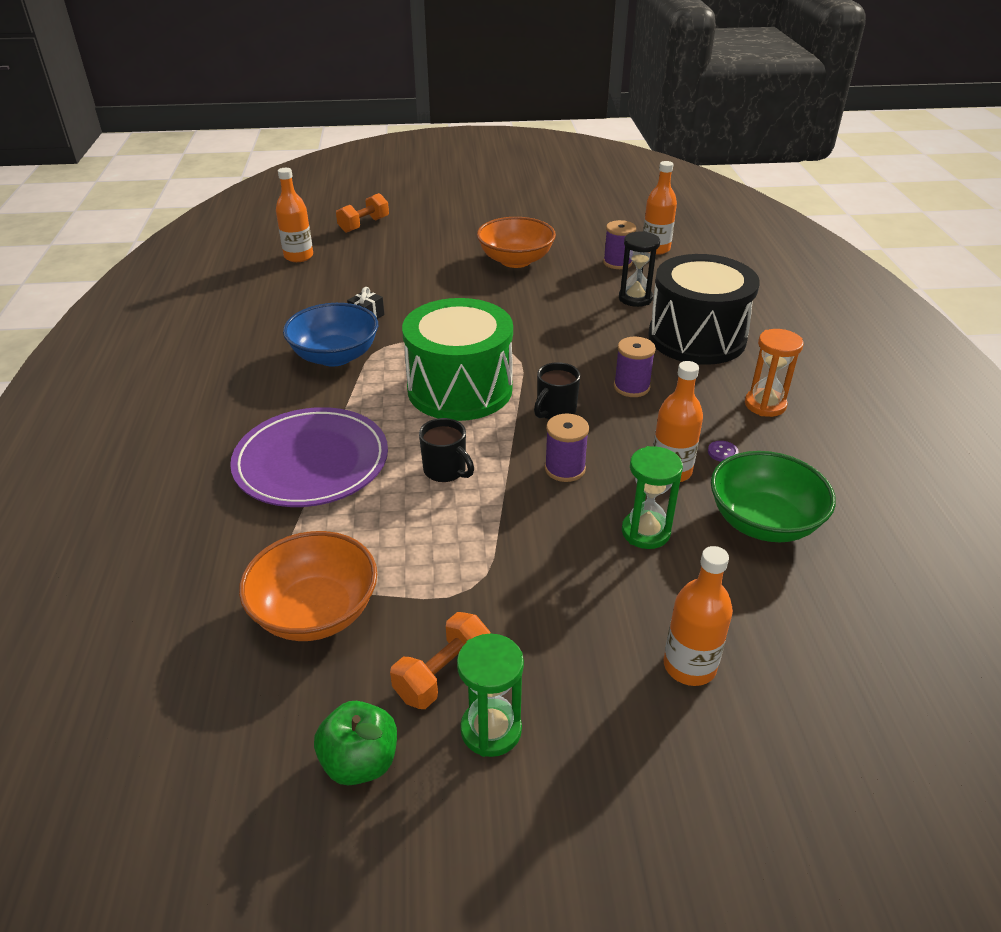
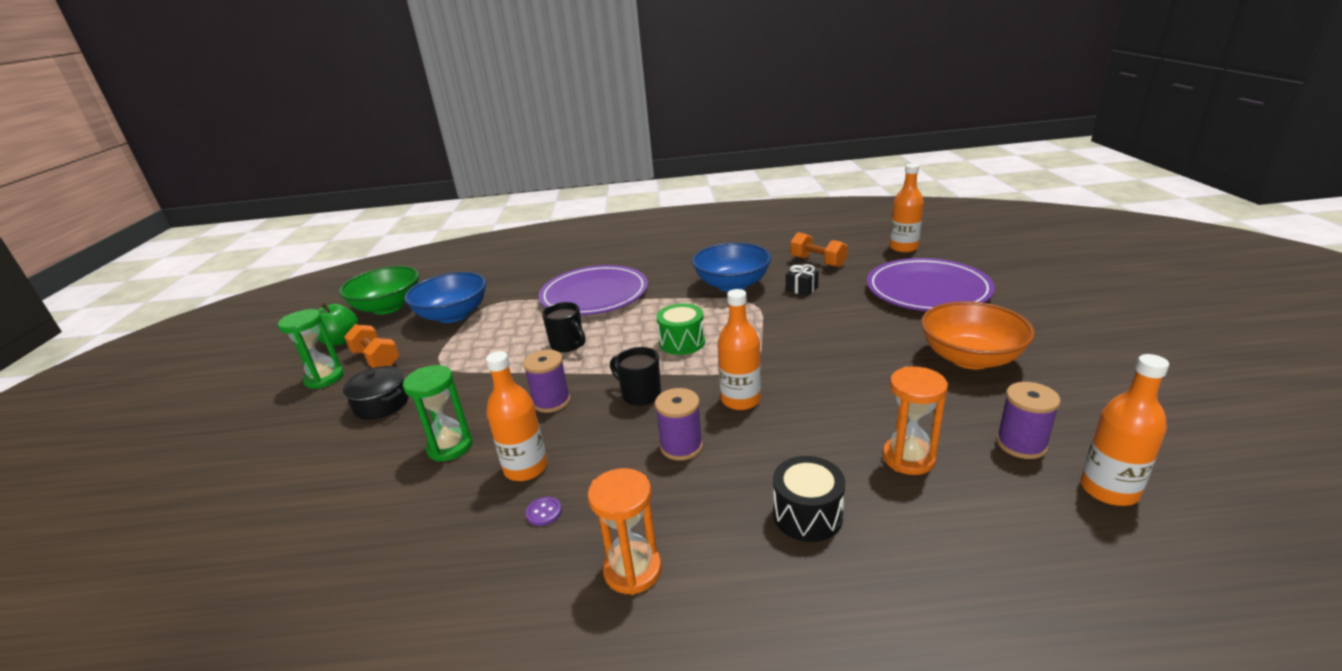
camera: 95 degrees right, 10 degrees down
(315, 612) = (453, 315): orange bowl -> blue bowl
(364, 225) = (997, 265): orange dumbbell -> orange dumbbell (818, 262)
(398, 259) = (927, 290): none -> purple plate
(446, 471) = (568, 345): black mug -> black mug turned 90 degrees counterclockwise
(460, 389) = (682, 342): green drum -> green drum, size x0.47
(565, 623) = (381, 404): none -> black pot
(635, 298) = (908, 458): black hourglass -> orange hourglass
(689, 666) = (300, 462): orange bottle -> orange bottle (740, 400)
(696, 338) = (807, 515): black drum -> black drum, size x0.47
(763, 522) = (421, 531): green bowl -> green bowl (388, 307)

